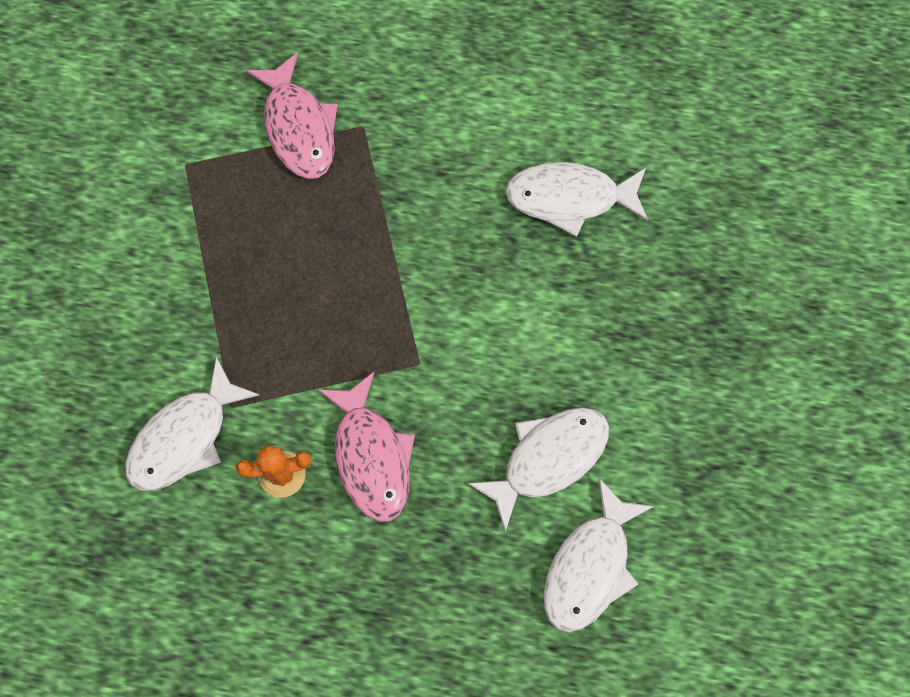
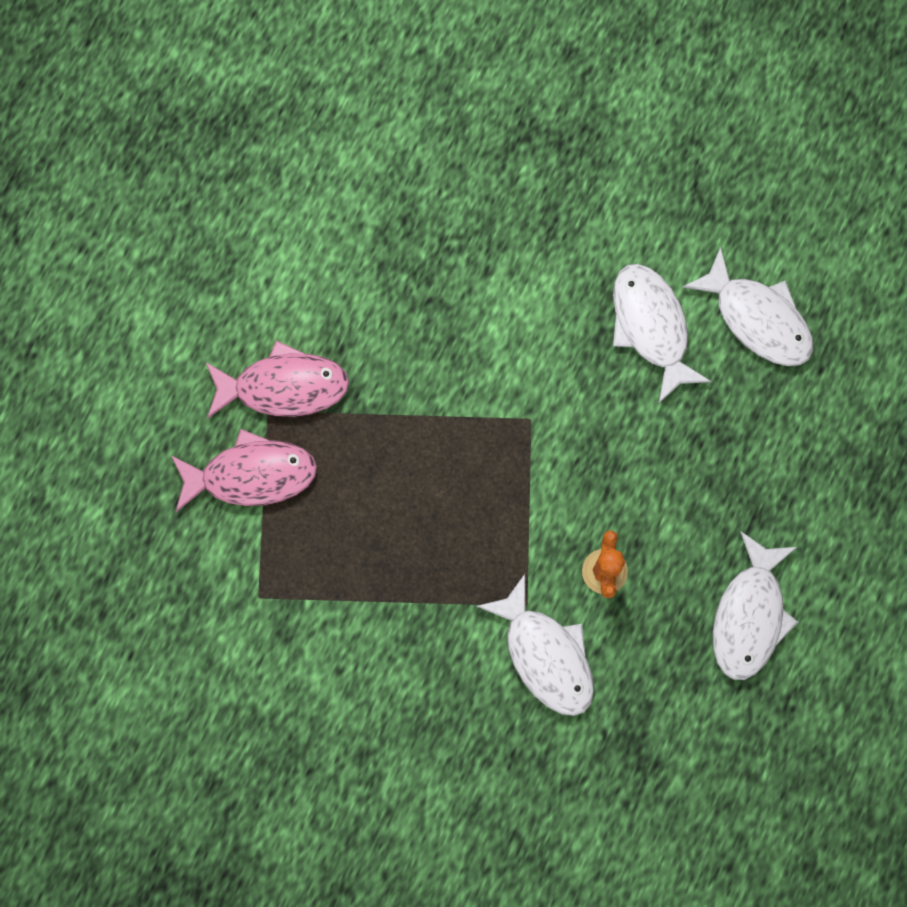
camera: 75 degrees left, 5 degrees up
(371, 456) = (608, 485): pink fish -> pink fish (283, 386)
(570, 198) = (402, 235): white fish -> white fish (749, 615)

